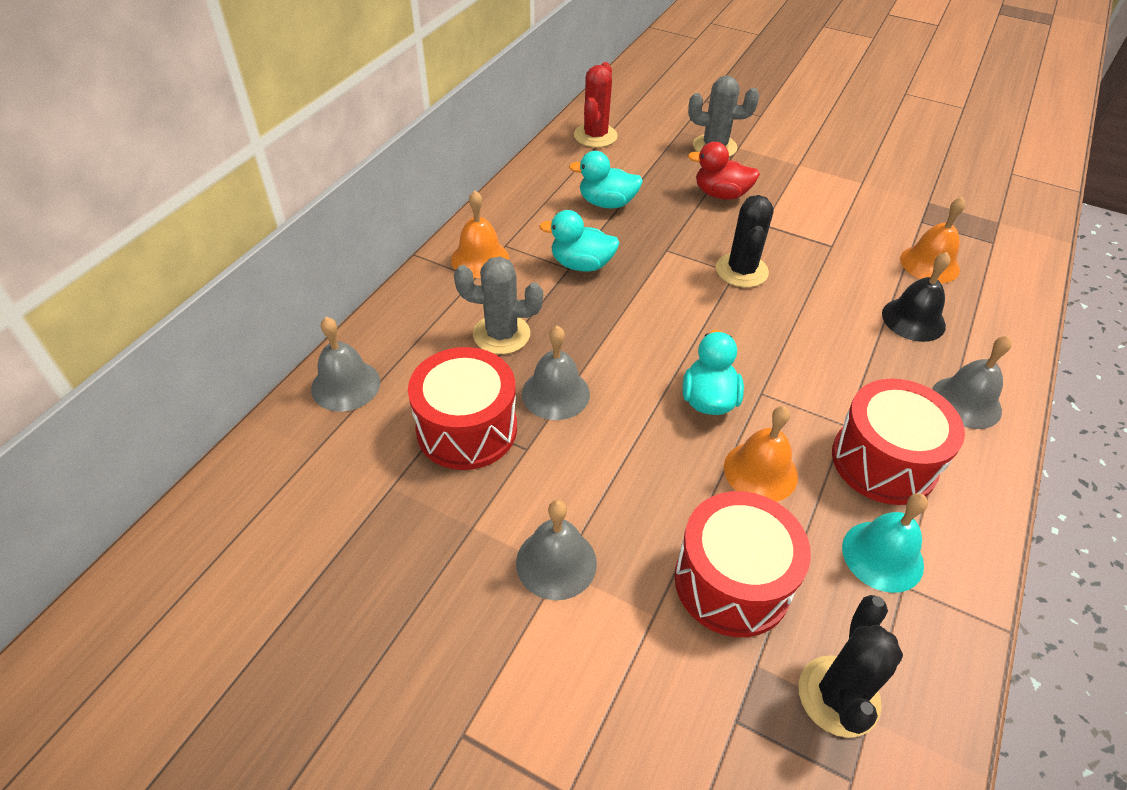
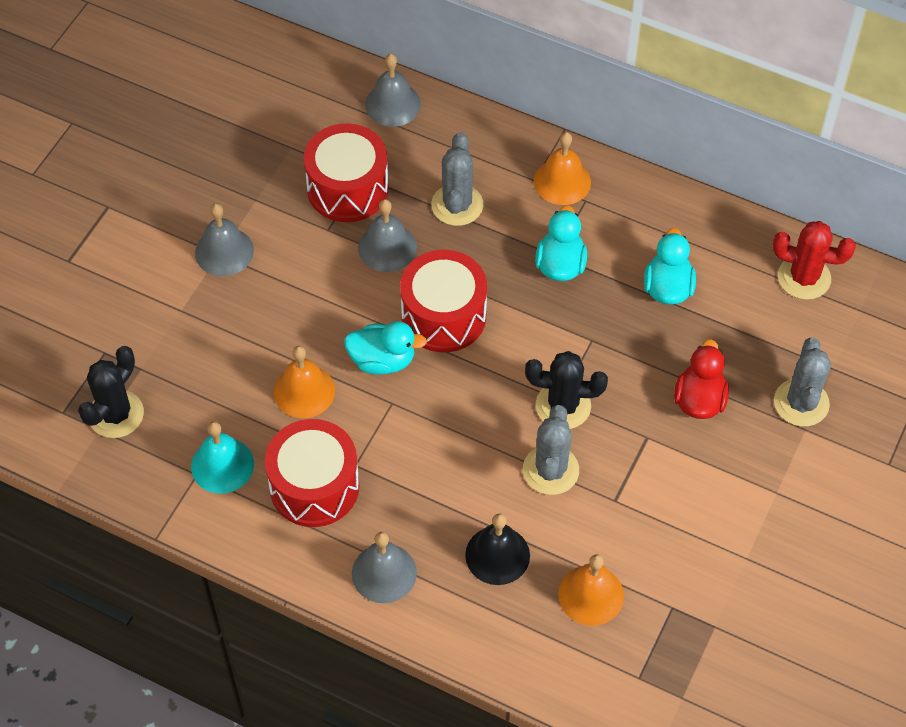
camera: 90 degrees right, 10 degrees up
(732, 582) = (204, 360): red drum -> red drum (443, 316)
(812, 281) = (550, 470): none -> grey cactus
(838, 696) = (116, 414): black cactus -> black cactus turned 75 degrees counterclockwise

